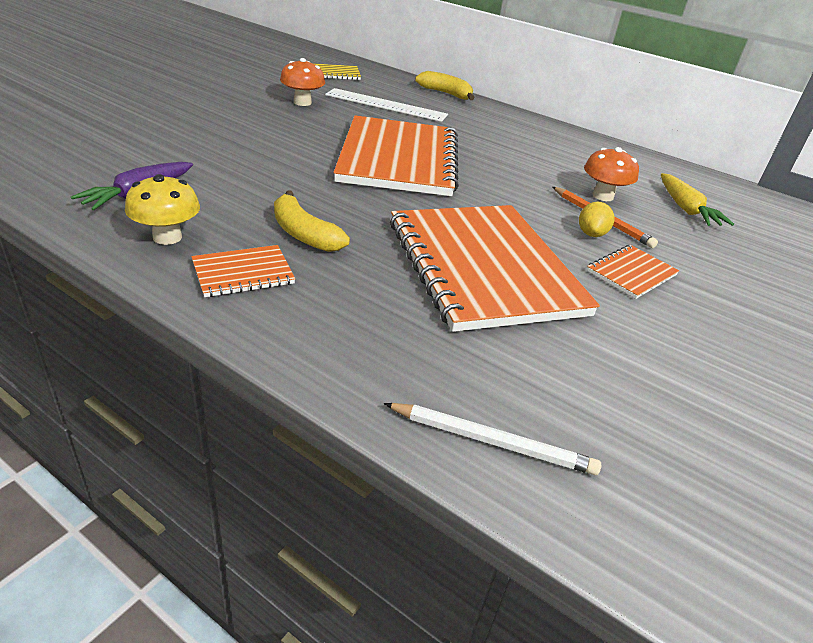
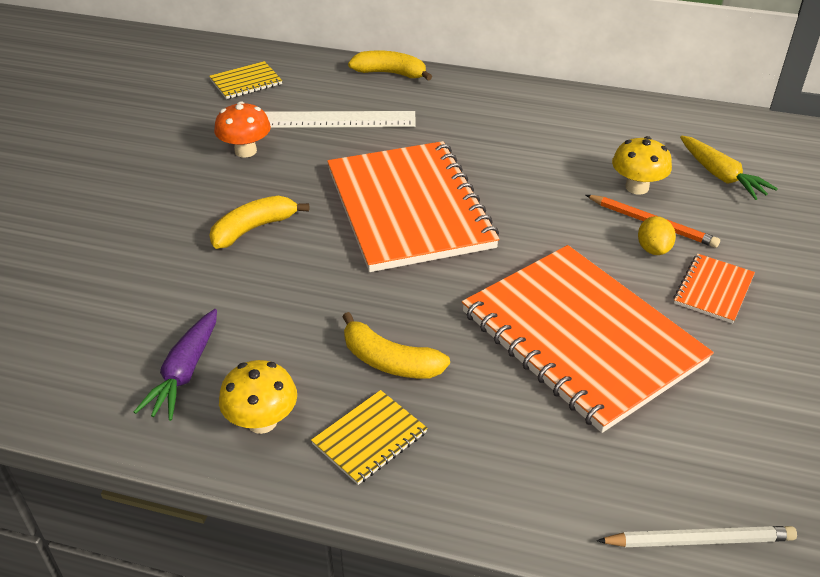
camera: 15 degrees left, 5 degrees up
(243, 273) = (370, 438): orange notebook -> yellow notebook
(269, 139) = (253, 228): none -> yellow banana
(603, 196) = (637, 187): orange mushroom -> yellow mushroom

